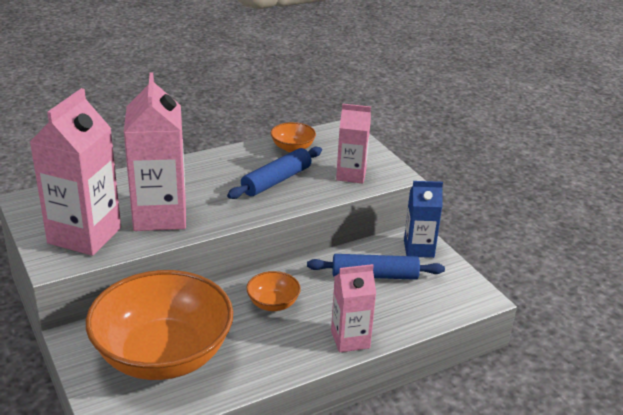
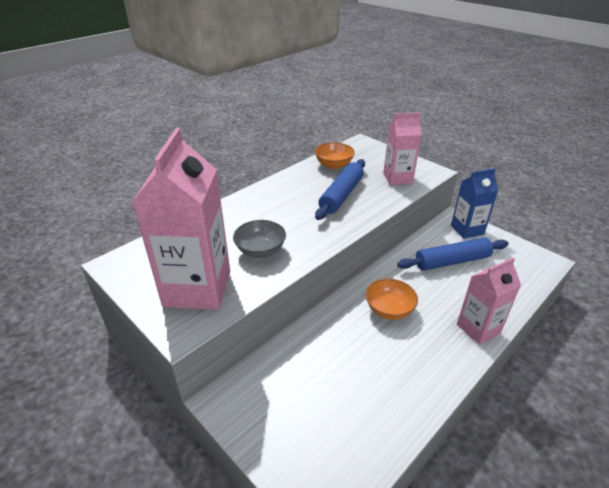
camera: 15 degrees left, 5 degrees up
(160, 216) = (260, 250): pink carton -> grey bowl
(163, 355) = (324, 396): orange bowl -> none

